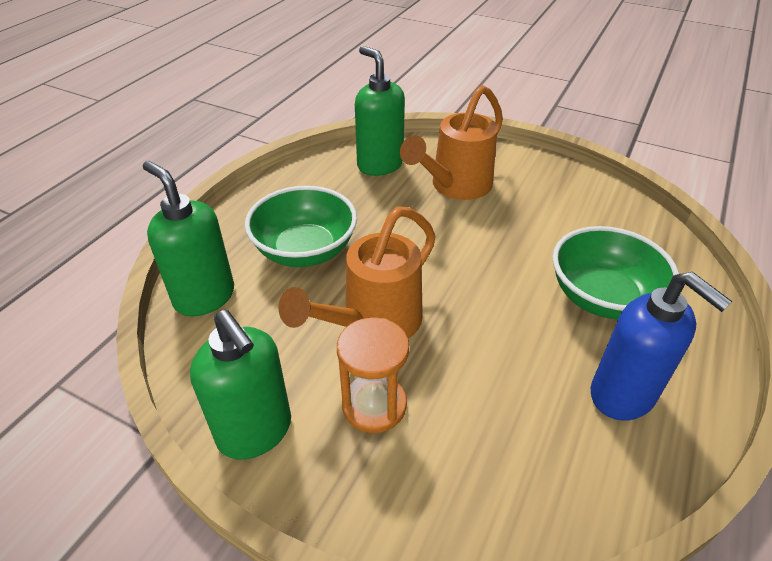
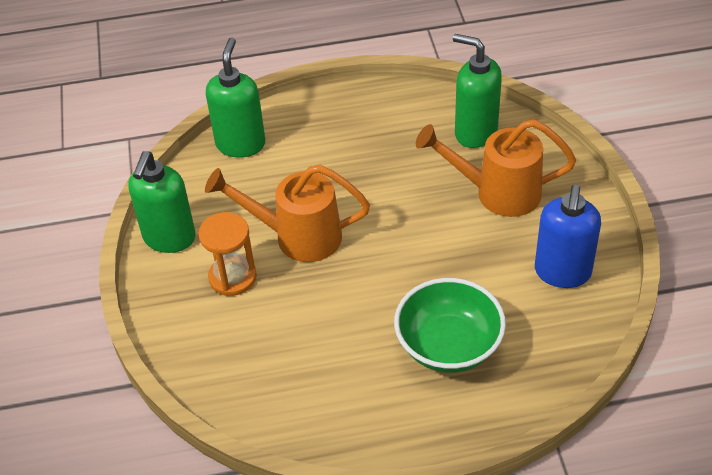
camera: 55 degrees right, 5 degrees up
(305, 250) = (330, 159): green bowl -> none
(379, 165) = (475, 132): green soap dispenser -> green soap dispenser turned 75 degrees counterclockwise
(623, 395) = (355, 396): blue soap dispenser -> blue soap dispenser (562, 272)

